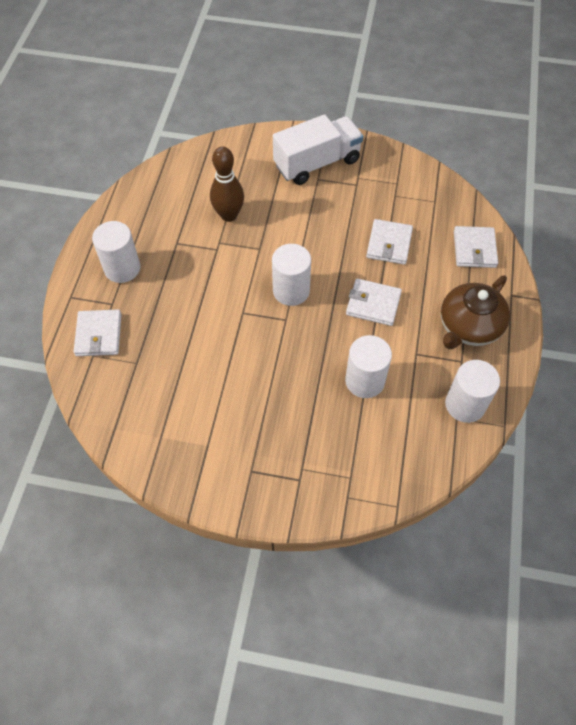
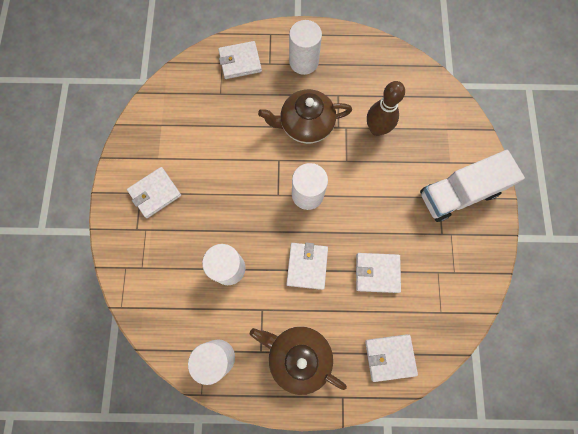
camera: 80 degrees right, 15 degrees up
(205, 279) = (305, 125): none -> brown teapot
(255, 453) = (155, 193): none -> white wallet
(317, 163) = (458, 193): white truck -> white truck turned 105 degrees clockwise

